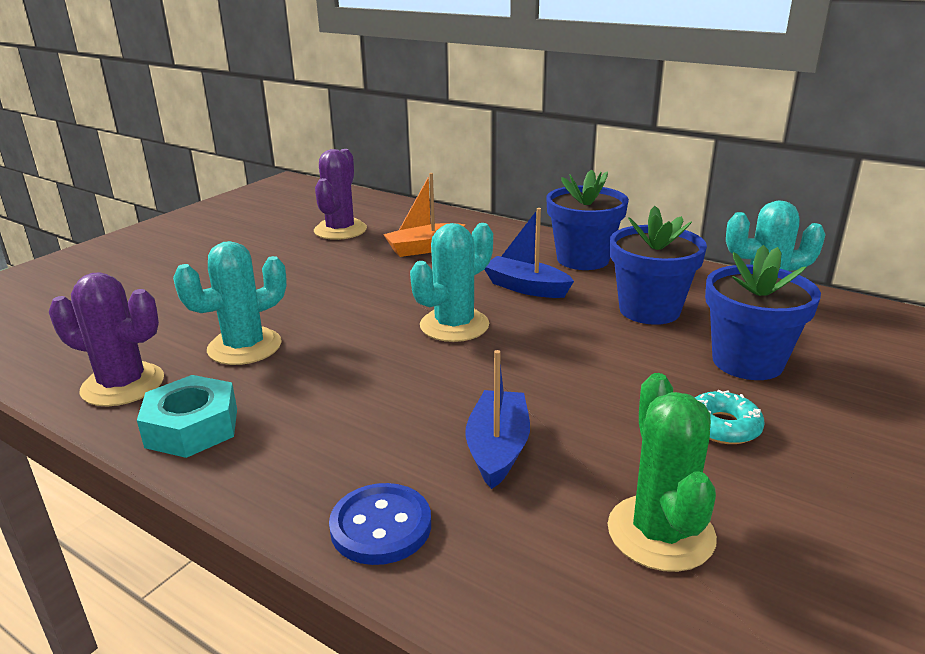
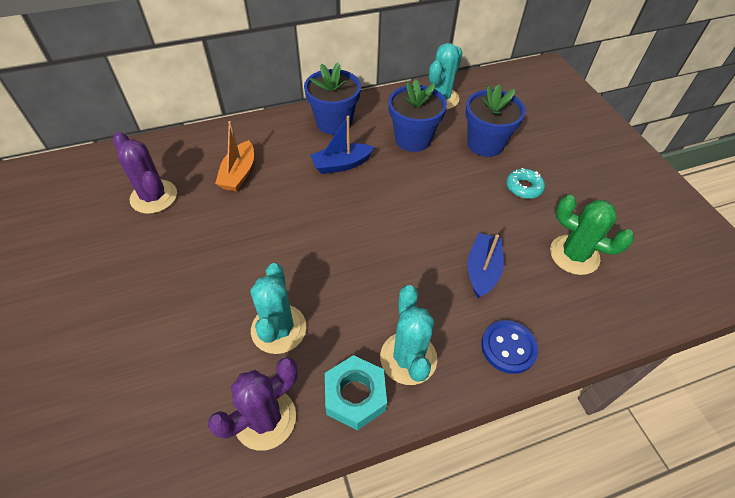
camera: 55 degrees left, 25 degrees up
(454, 325) = (353, 218): turquoise cactus -> turquoise cactus (408, 358)
(498, 448) = (482, 270): blue boat -> blue boat turned 60 degrees clockwise

